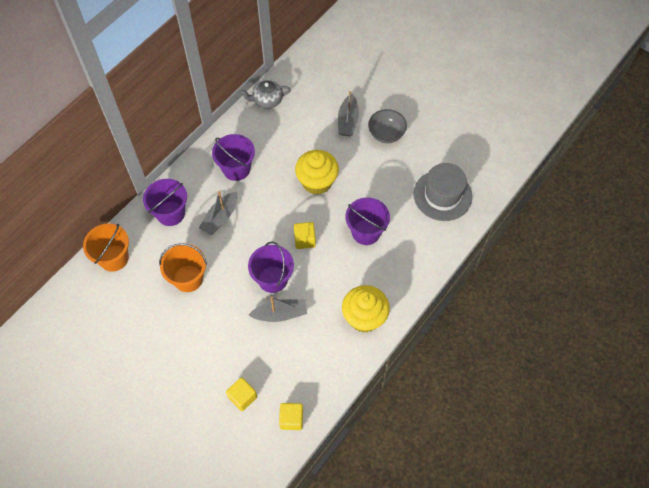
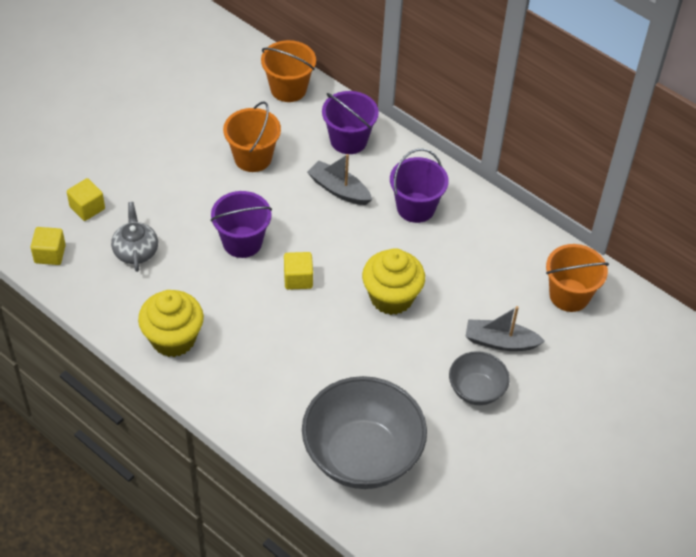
camera: 90 degrees right, 10 degrees down
(267, 100) = (534, 244): grey teapot -> grey teapot (136, 251)
(280, 314) = (191, 248): grey boat -> none
(308, 83) = (569, 295): none -> orange bucket
(366, 232) = (305, 350): purple bucket -> none
(442, 195) = (362, 455): grey hat -> grey bowl

